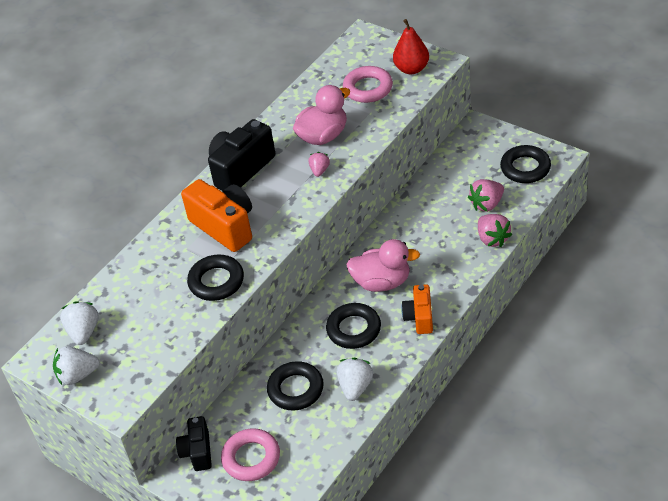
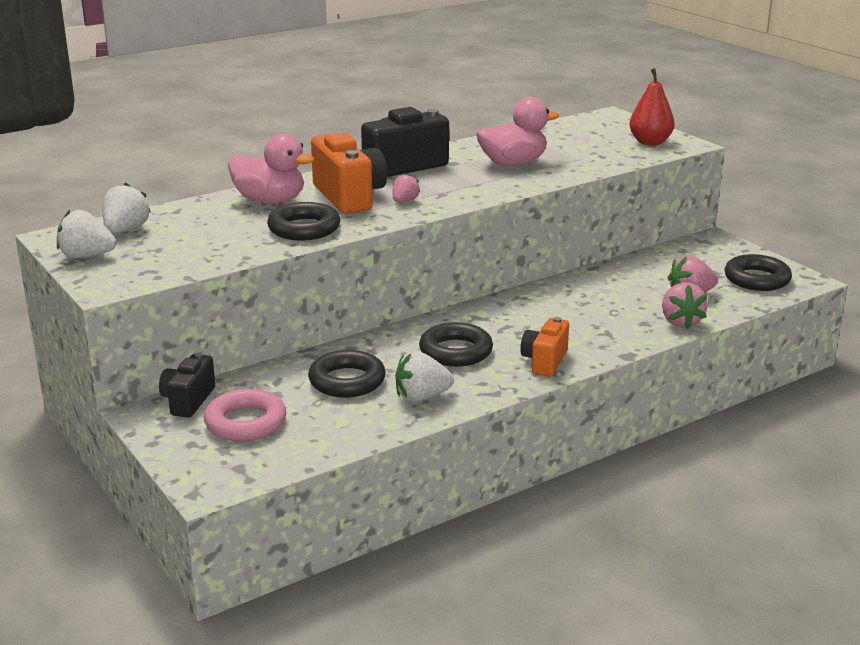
camera: 15 degrees right, 20 degrees down
(319, 170) = (489, 183): pink strawberry -> pink strawberry (404, 201)
(355, 387) = (421, 397): white strawberry -> white strawberry turned 135 degrees counterclockwise
(368, 88) = (589, 145): pink ring -> none
(382, 282) = (518, 324): pink duck -> pink duck (270, 201)

